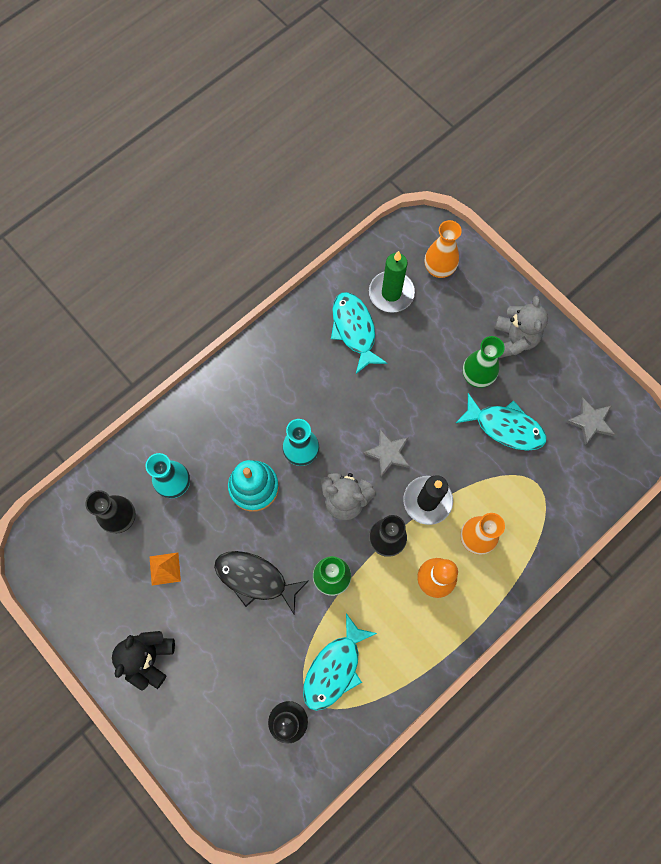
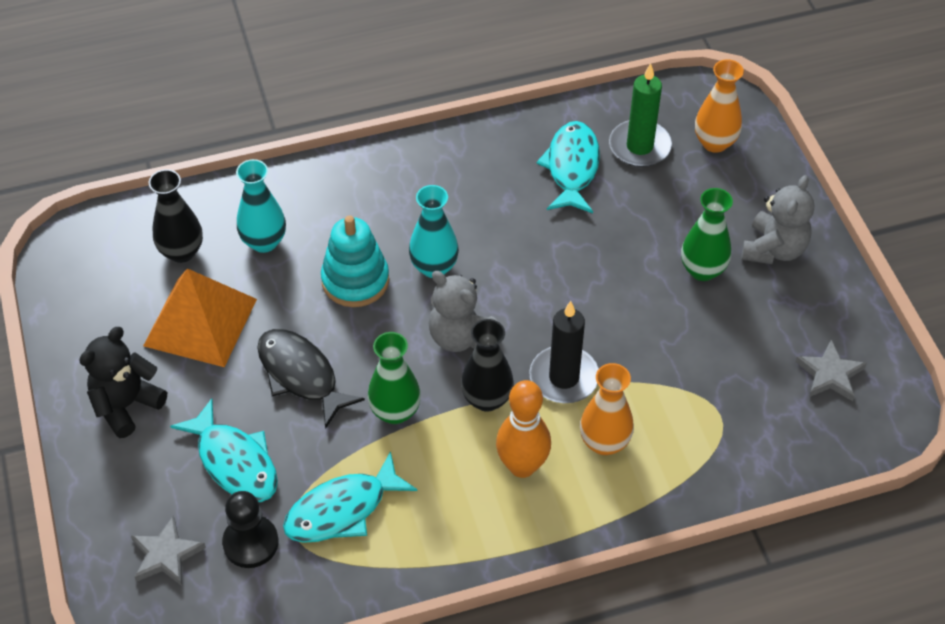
camera: 25 degrees right, 20 degrees down
(165, 568) = (200, 322): orange pyramid -> orange pyramid, size x2.22
(388, 453) = (542, 308): grey star -> grey star (166, 555)
(505, 427) = (710, 337): turquoise fish -> turquoise fish (235, 462)

